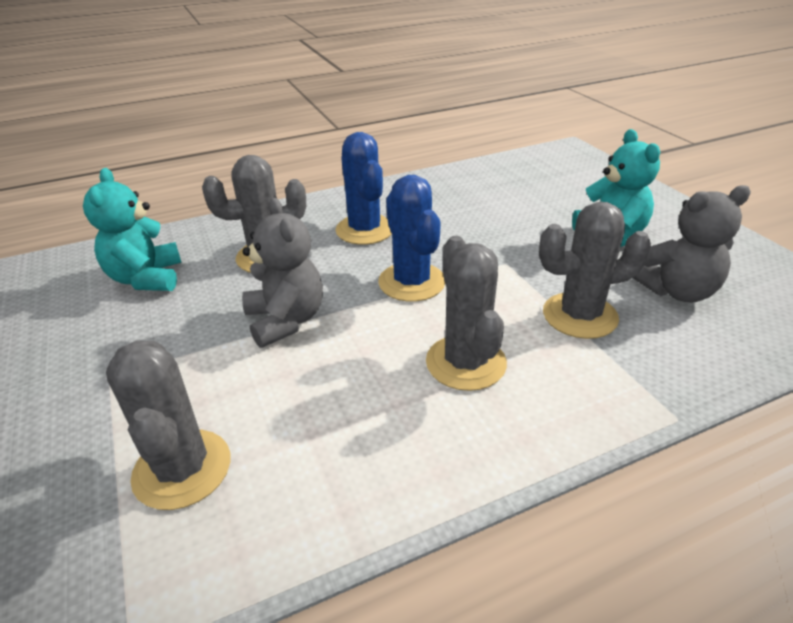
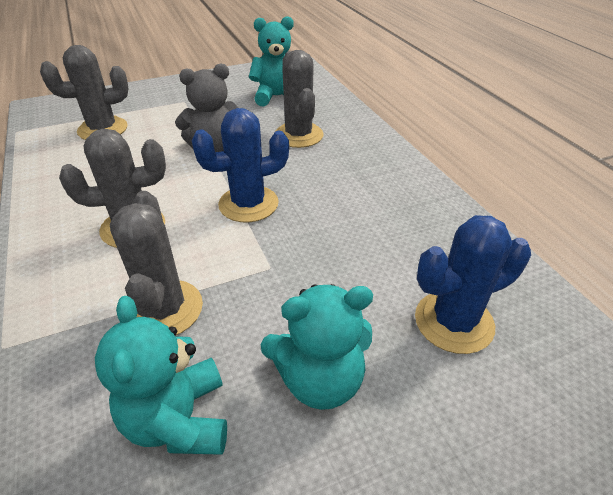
camera: 90 degrees right, 5 degrees up
(365, 230) = (340, 179): blue cactus -> blue cactus (454, 322)
(676, 291) = (179, 419): grey teddy bear -> turquoise teddy bear

